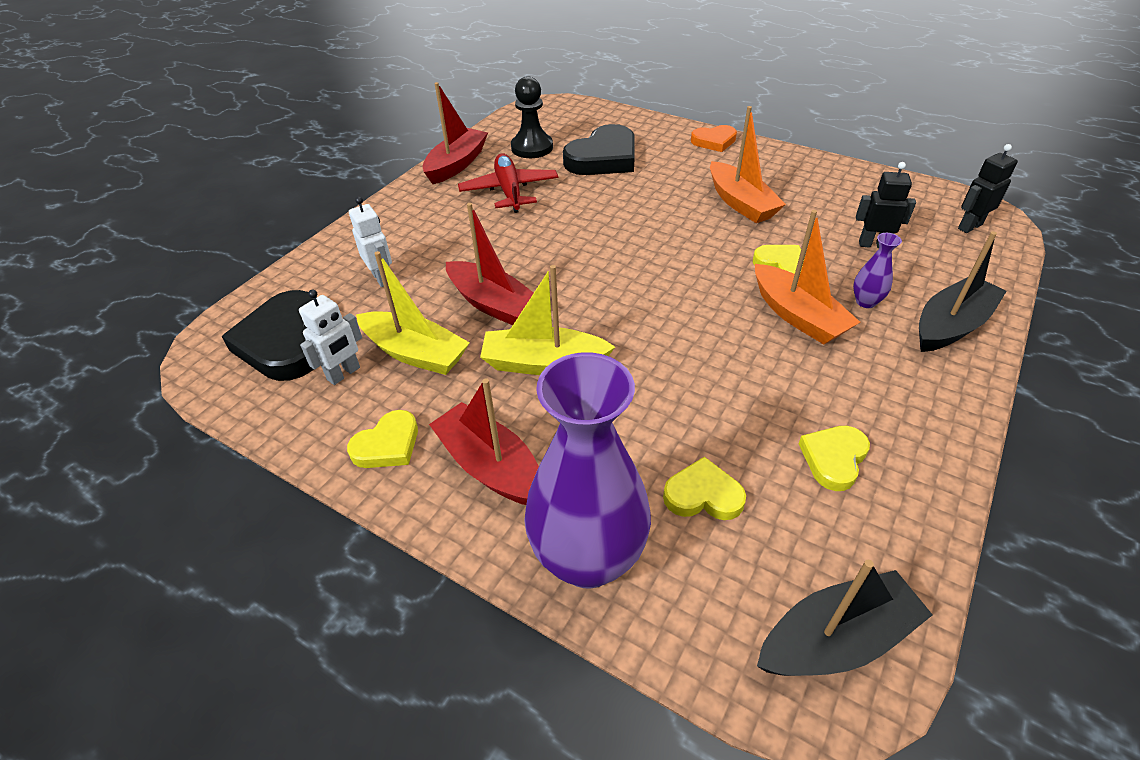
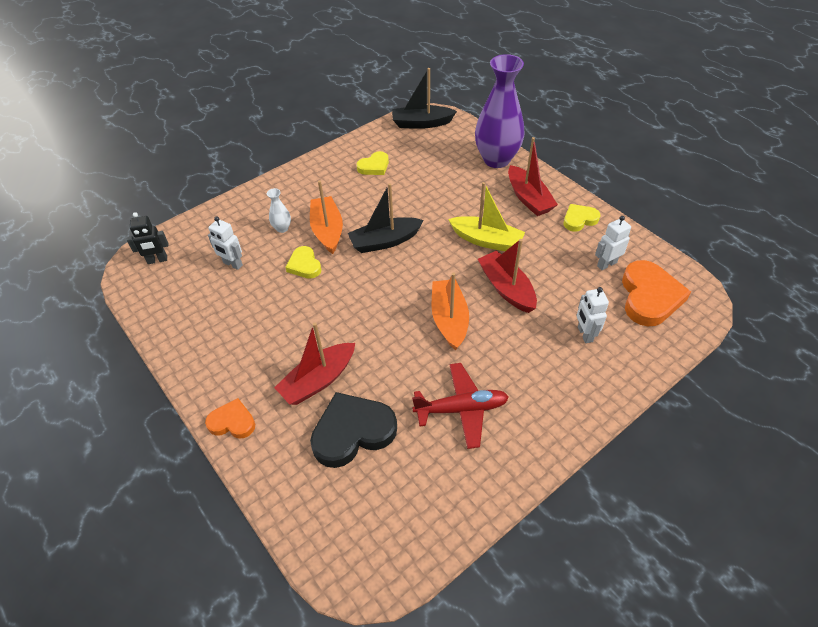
camera: 160 degrees left, 5 degrees up
(285, 342) = (649, 297): black heart -> orange heart
(415, 353) = (562, 266): yellow boat -> none
(456, 164) = (504, 474): red boat -> red boat (318, 380)
(509, 191) = (461, 409): red plane -> red plane turned 105 degrees counterclockwise
(532, 147) = (415, 479): black pawn -> none
(703, 495) = (439, 167): yellow heart -> none
(740, 203) = (281, 329): orange boat -> orange boat (449, 319)
(865, 302) = (282, 228): purple vase -> white vase
(873, 244) = (232, 264): black robot -> white robot
(951, 325) = (255, 204): black boat -> black boat (385, 241)

